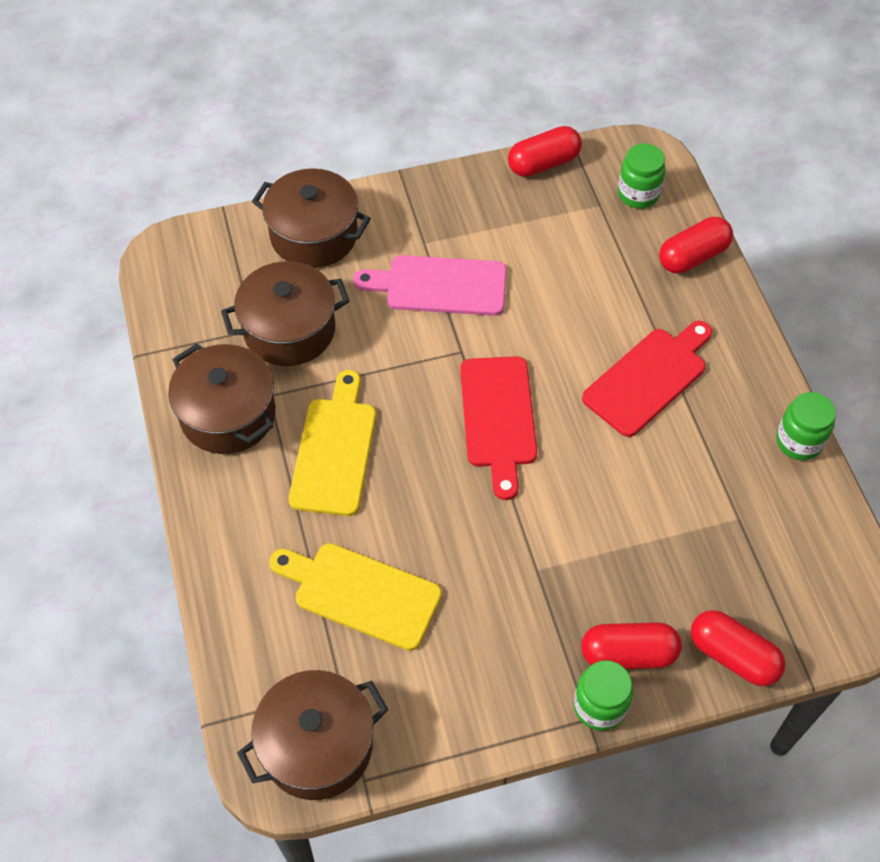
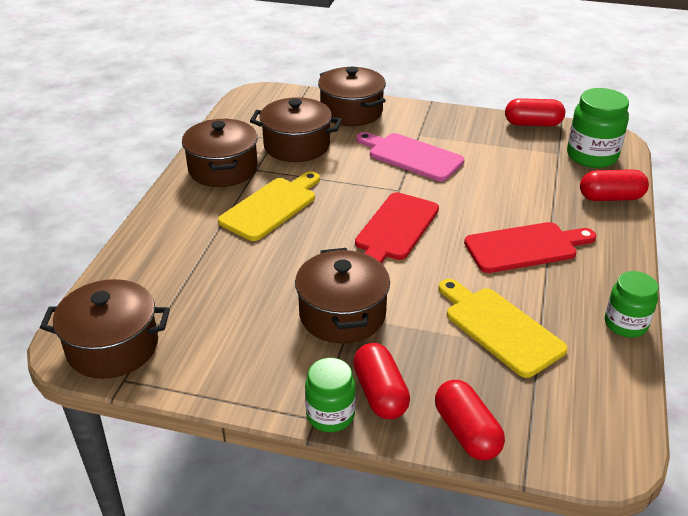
camera: 30 degrees right, 20 degrees down
(361, 594) = (219, 281): yellow cutting board -> yellow cutting board (500, 328)
(525, 572) = (342, 314): none -> brown pot
(628, 654) = (380, 393): red capsule -> red capsule turned 45 degrees clockwise
(638, 194) = (591, 156): green jar -> green jar, size x1.54

